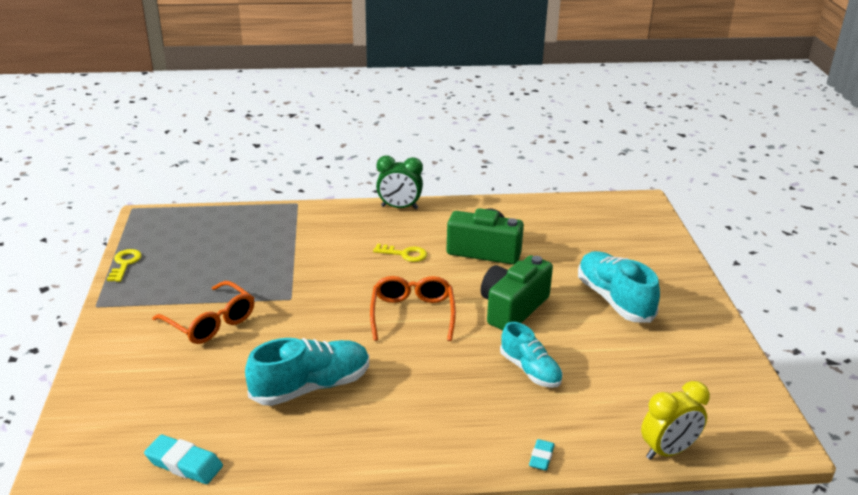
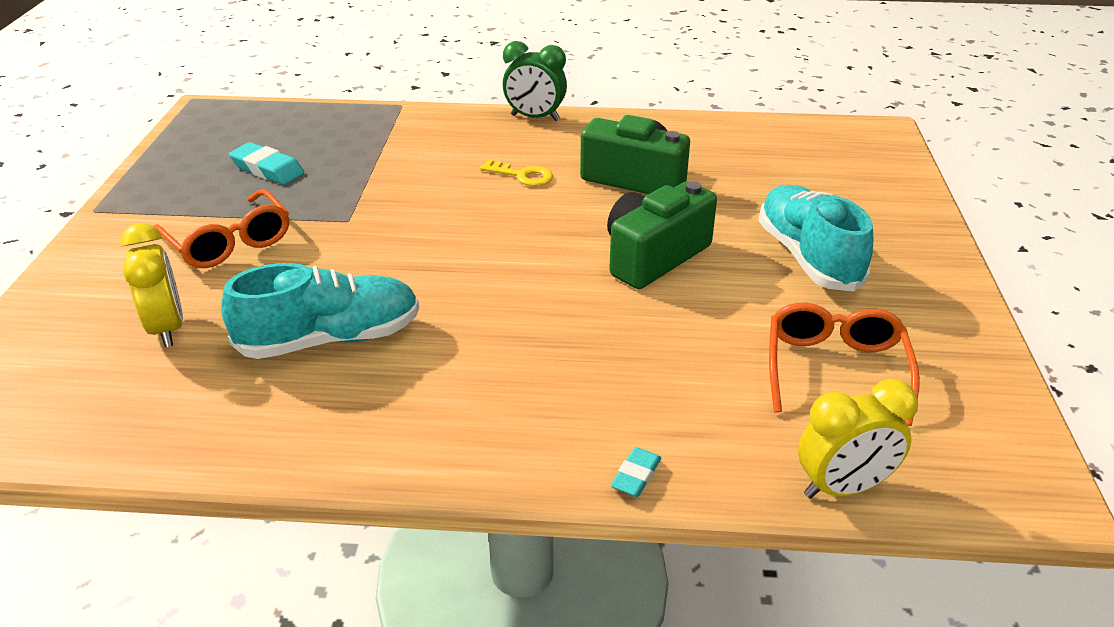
camera: 10 degrees right, 5 degrees up
(125, 264) = (153, 162): yellow key -> none
(184, 464) = (112, 429): turquoise eraser -> turquoise eraser (267, 169)
(192, 390) = (167, 328): none -> yellow clock
(412, 314) = (507, 253): orange glasses -> orange glasses (835, 369)
(530, 370) = (655, 345): turquoise shoe -> none

